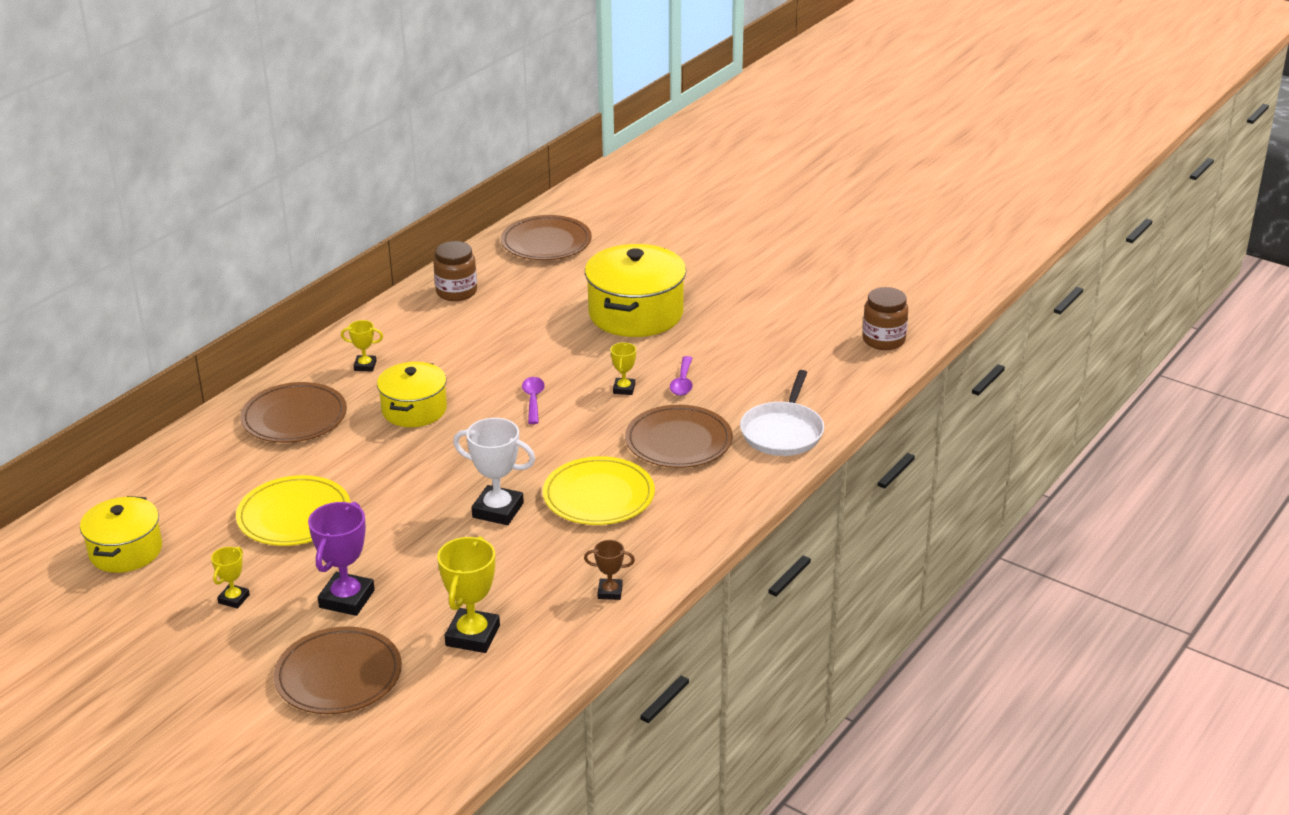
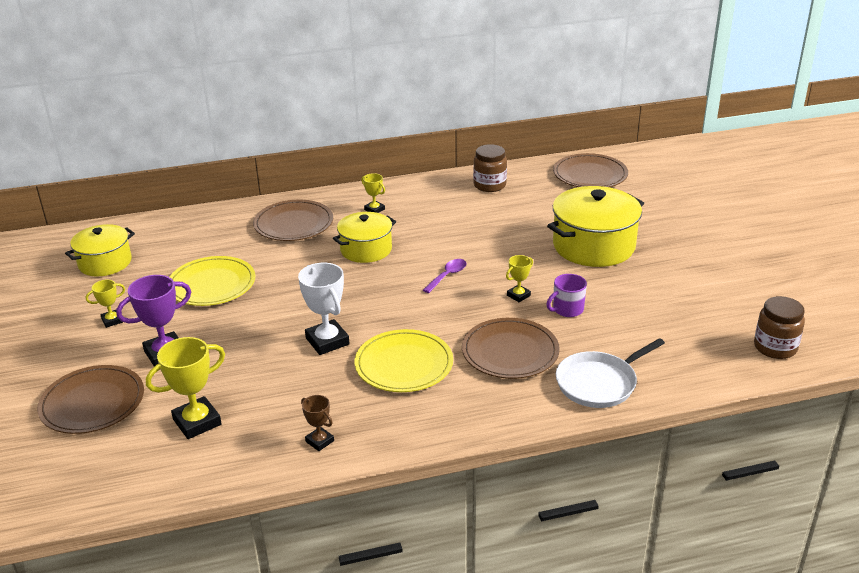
camera: 40 degrees right, 0 degrees up
(682, 382) = (567, 309): purple spoon -> purple mug

